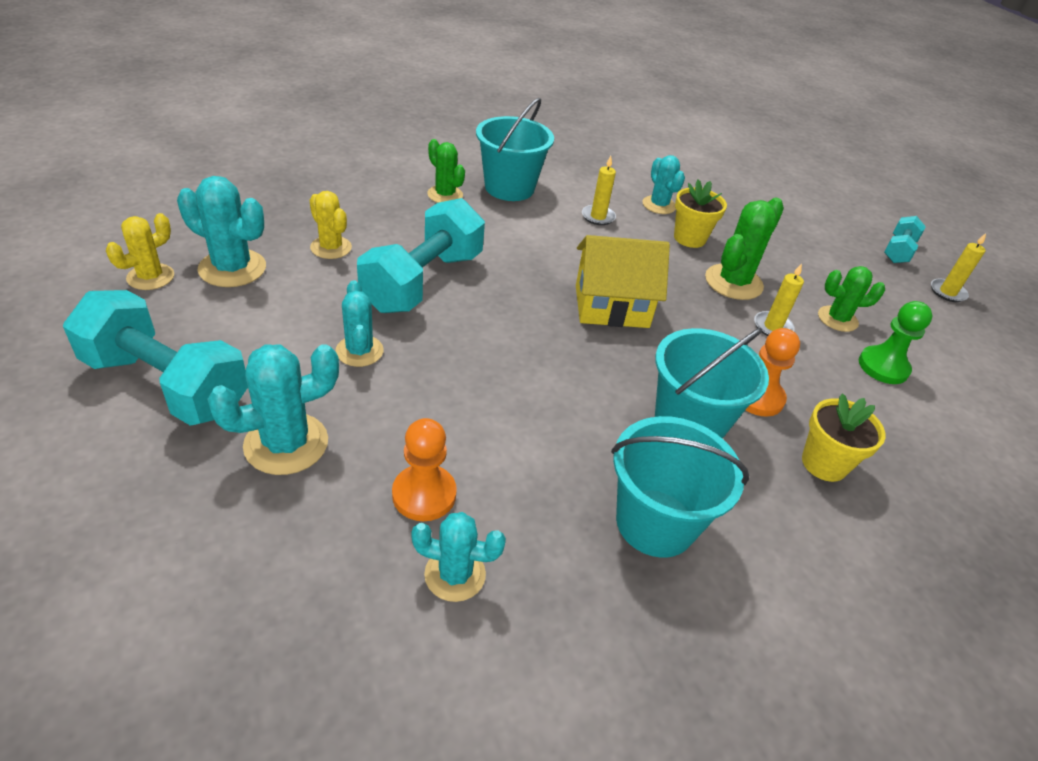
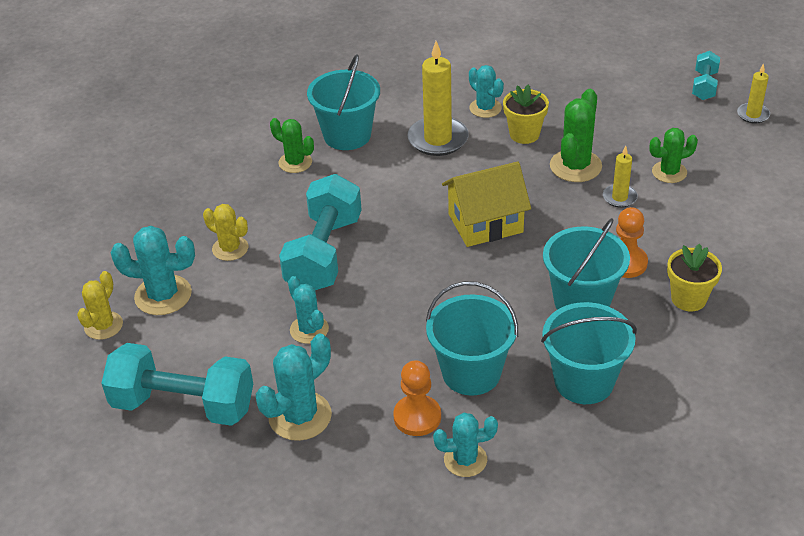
camera: 10 degrees left, 0 degrees up
(518, 462) = (471, 373): none -> turquoise bucket
(598, 217) = (438, 139): yellow candle -> yellow candle, size x1.88
(883, 367) = (714, 204): green pawn -> none

